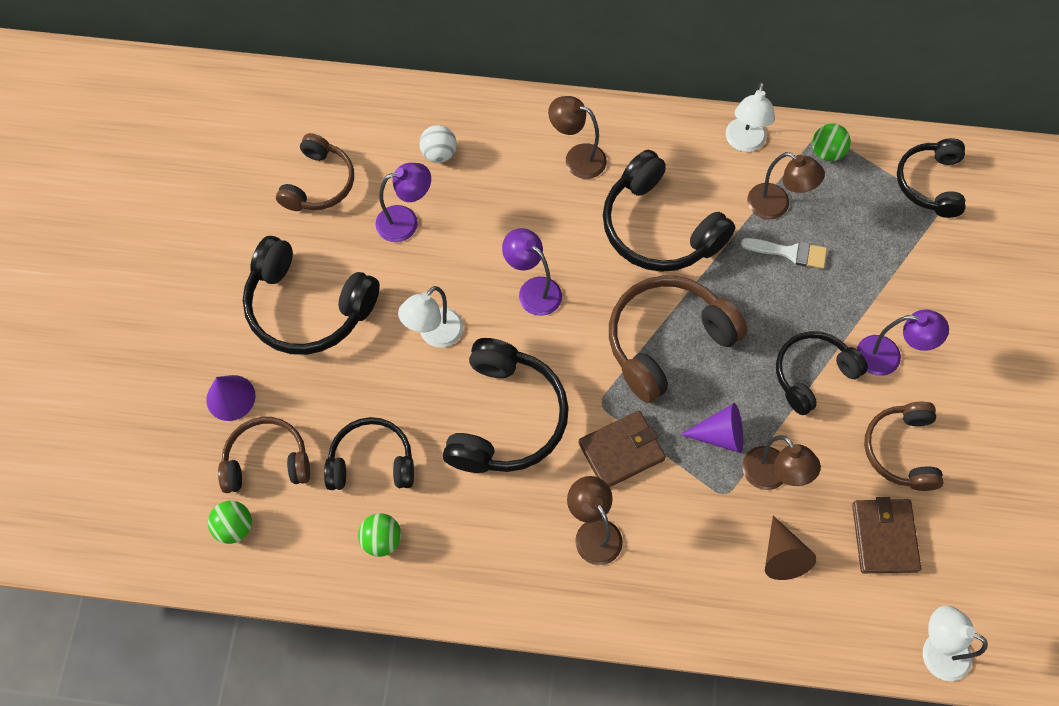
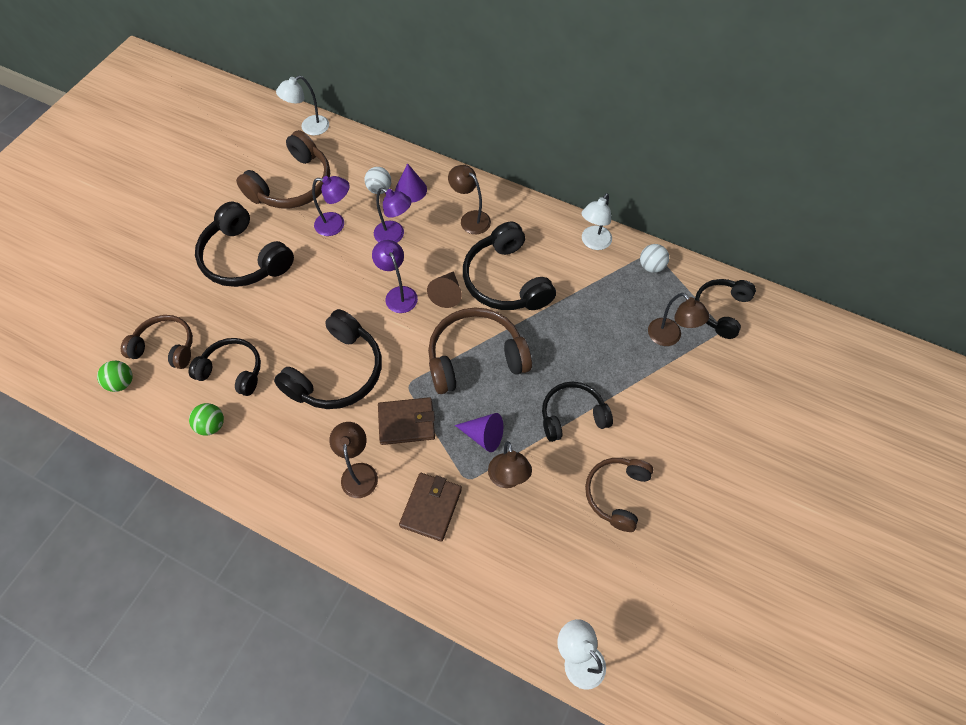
camera: 20 degrees right, 5 degrees down
(230, 397) = (165, 299): purple cone -> purple cone (411, 190)
(319, 183) = (293, 185): brown headphones -> brown headphones, size x1.53
(435, 335) = (317, 302): white lamp -> white lamp (309, 128)
(776, 206) = (597, 291): brown lamp -> brown lamp (669, 337)
(782, 556) = (489, 540): brown cone -> brown cone (447, 294)
(790, 252) = (593, 326): white brush -> none
(826, 152) = (651, 266): green ball -> white ball
(884, 537) = (575, 554): brown wallet -> brown wallet (431, 507)
(888, 357) = (636, 422): purple lamp -> purple lamp (394, 236)

